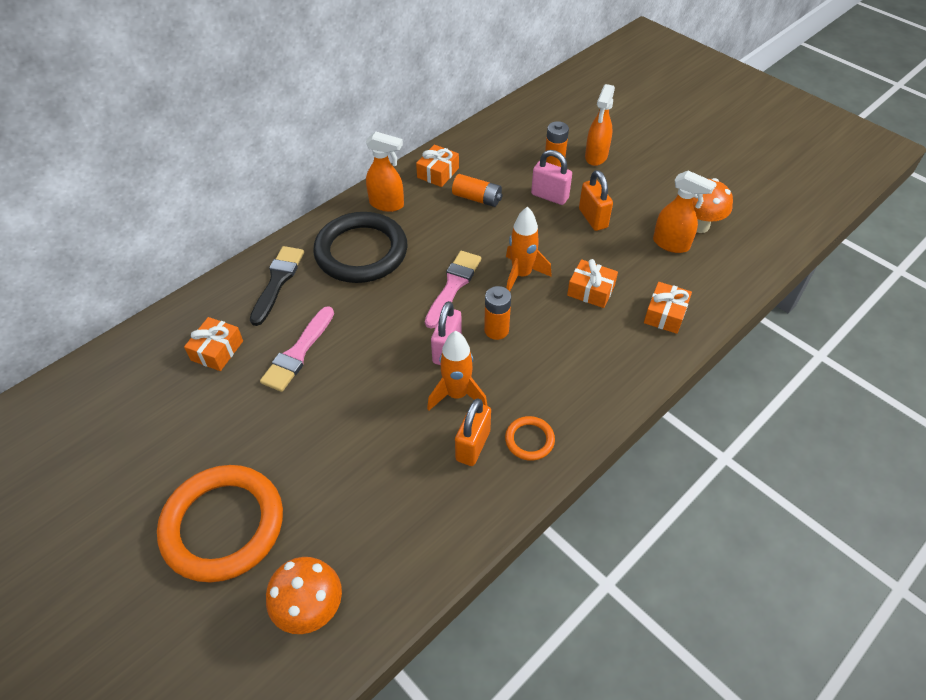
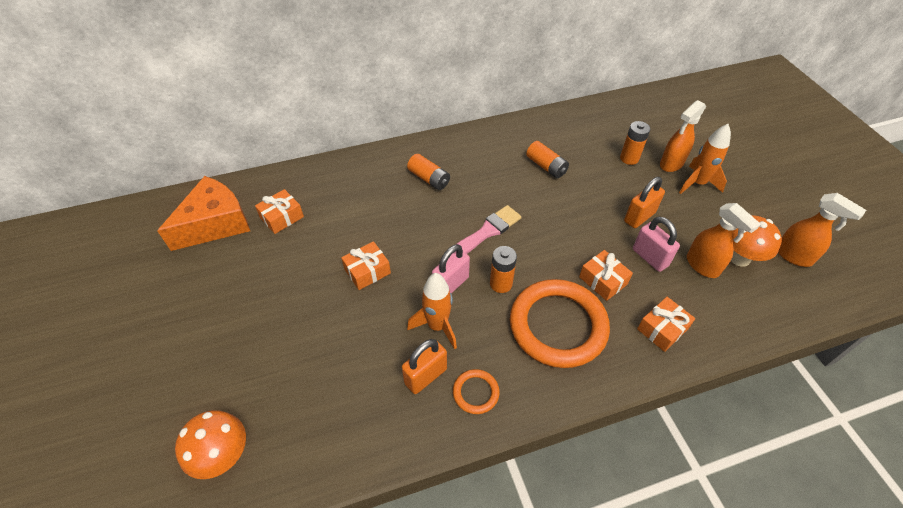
camera: 25 degrees right, 0 degrees up
(139, 386) = (215, 223): none -> orange cheese
(223, 525) = (205, 355): orange ring -> orange ring (558, 325)
(277, 281) = (354, 180): black brush -> none
(298, 353) = (336, 241): pink brush -> none
(361, 252) = (429, 179): black ring -> orange battery
(387, 204) = (470, 147): orange spray bottle -> orange spray bottle (794, 256)
(438, 173) = (525, 135): orange gift -> orange gift (367, 271)
(521, 275) = (548, 244): orange rocket -> orange rocket (697, 183)
(549, 196) = (610, 185): pink padlock -> pink padlock (650, 257)
(593, 218) = (639, 217): orange padlock -> orange padlock turned 45 degrees clockwise

